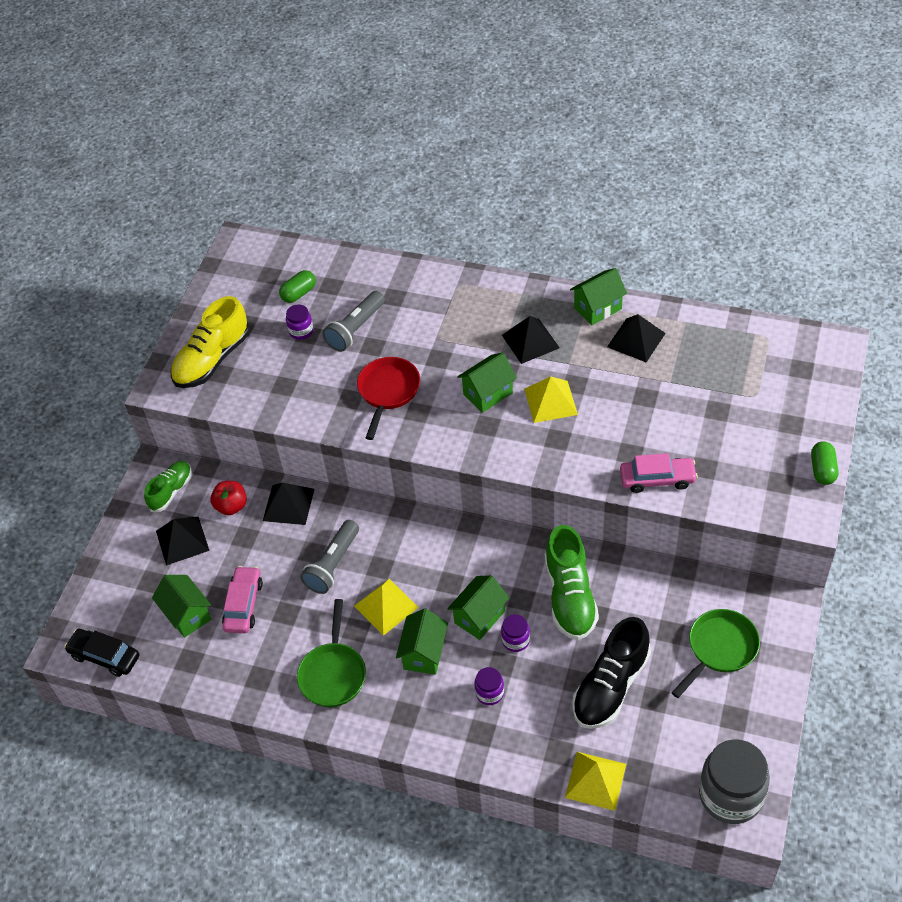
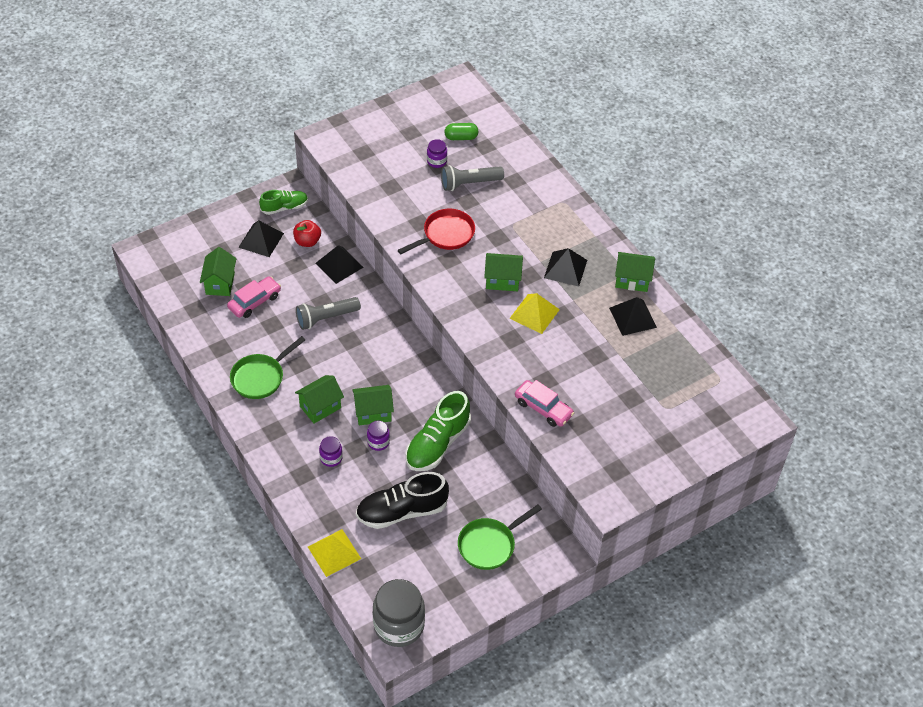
camera: 35 degrees right, 0 degrees up
(105, 656) = (156, 272): black car -> none
(212, 359) = (368, 141): yellow shoe -> none
(386, 606) = (328, 364): yellow pyramid -> none
(719, 649) = (489, 545): green pan -> green pan turned 150 degrees clockwise
(822, 470) = (653, 484): green capsule -> none

